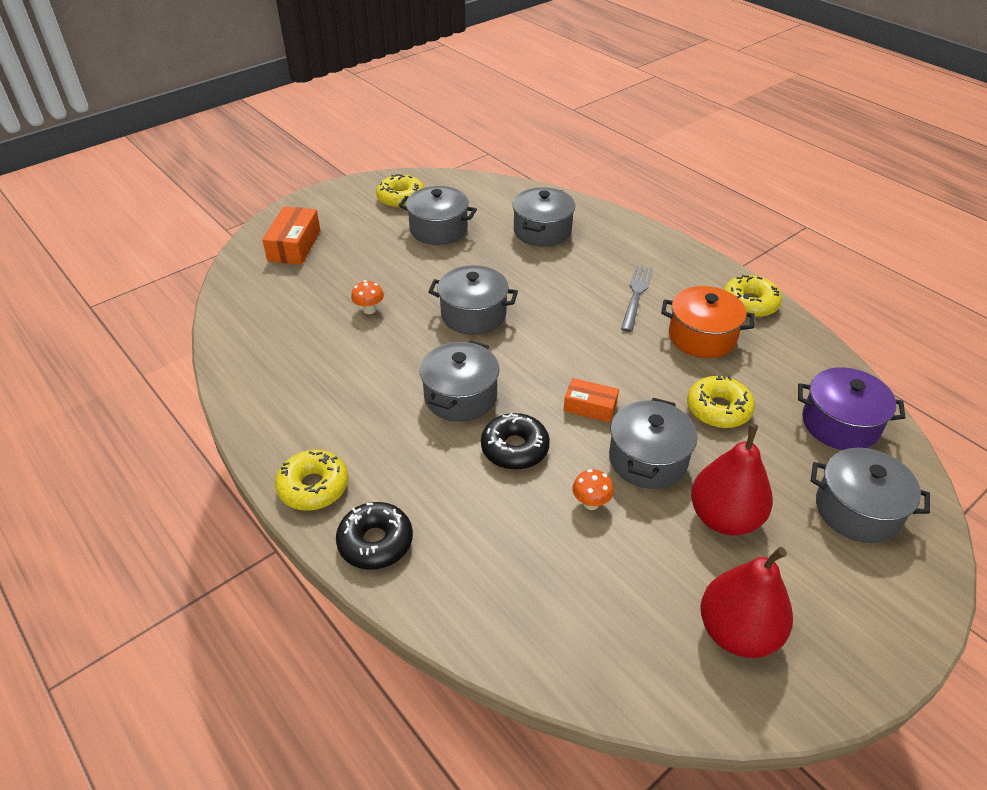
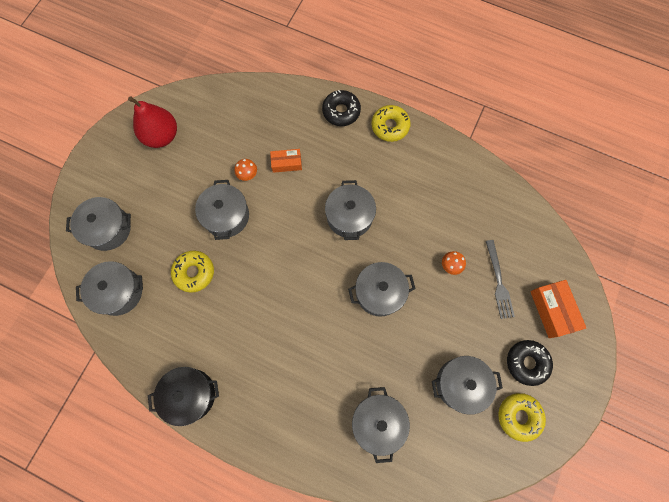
camera: 155 degrees right, 30 degrees up
(515, 448) = (301, 192): black donut -> black donut (526, 362)
(590, 407) = (271, 241): orange box -> orange box (286, 163)
(636, 295) = (275, 367): grey fork -> grey fork (498, 282)
(702, 337) = (217, 339): orange pot -> none
(724, 518) = (177, 194): red pear -> none
(749, 303) = (190, 395): yellow donut -> black pot
(840, 424) = (119, 292): purple pot -> grey pot

